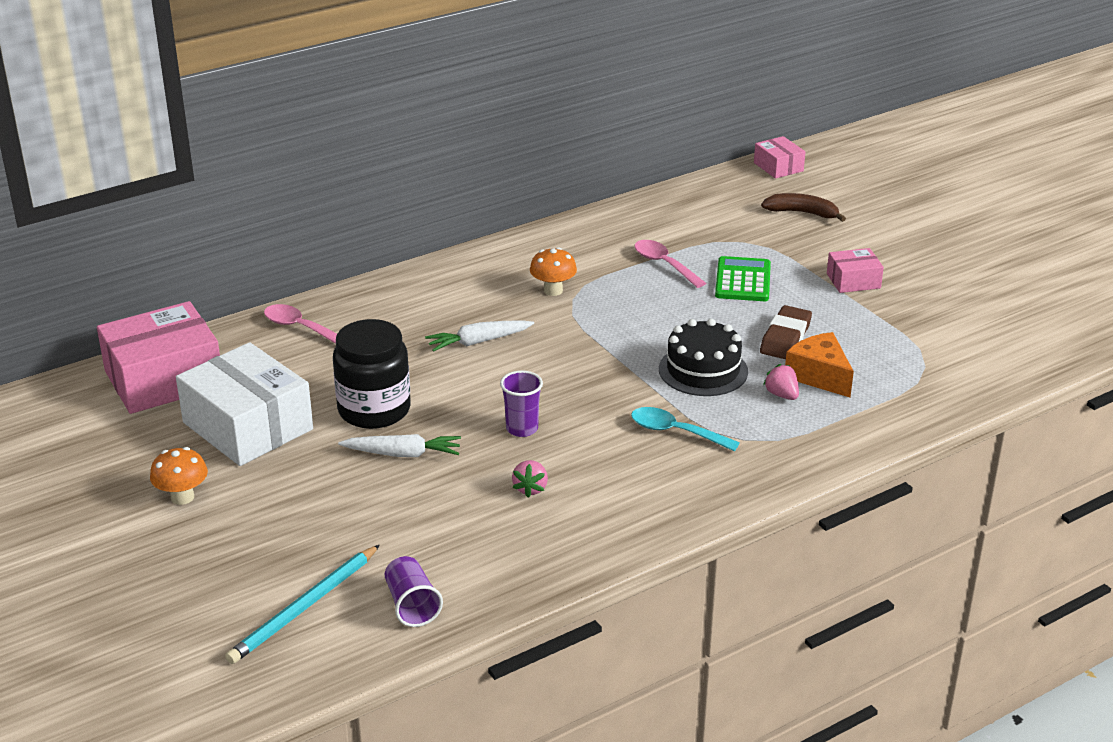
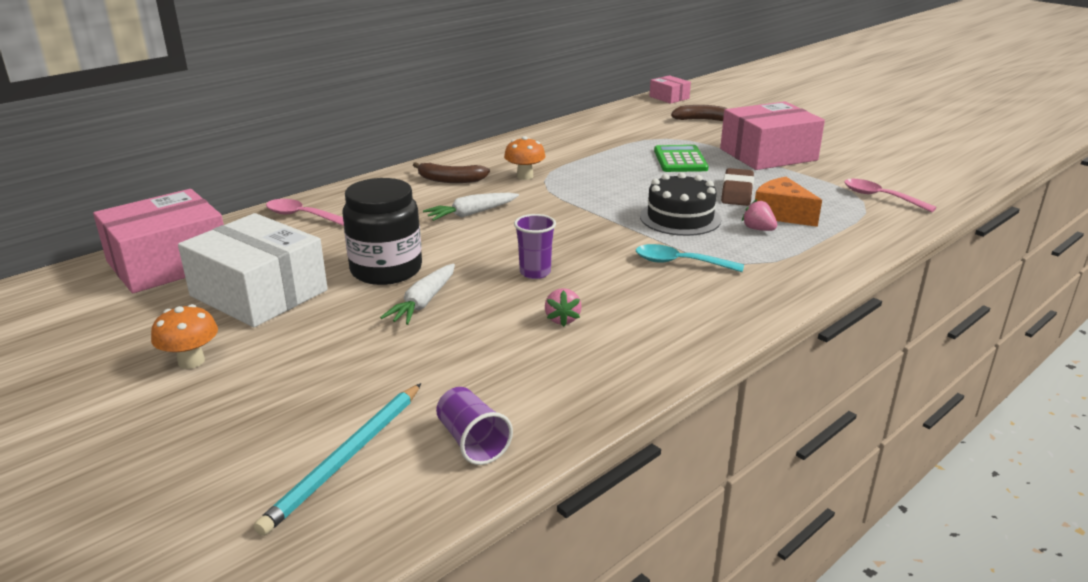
camera: 10 degrees left, 5 degrees down
(402, 454) = (424, 302): white carrot -> white carrot turned 120 degrees clockwise
(468, 289) = (450, 180): none -> brown banana
(664, 264) = (610, 155): pink spoon -> pink spoon (880, 197)
(853, 281) = (768, 154): pink box -> pink box, size x2.02

